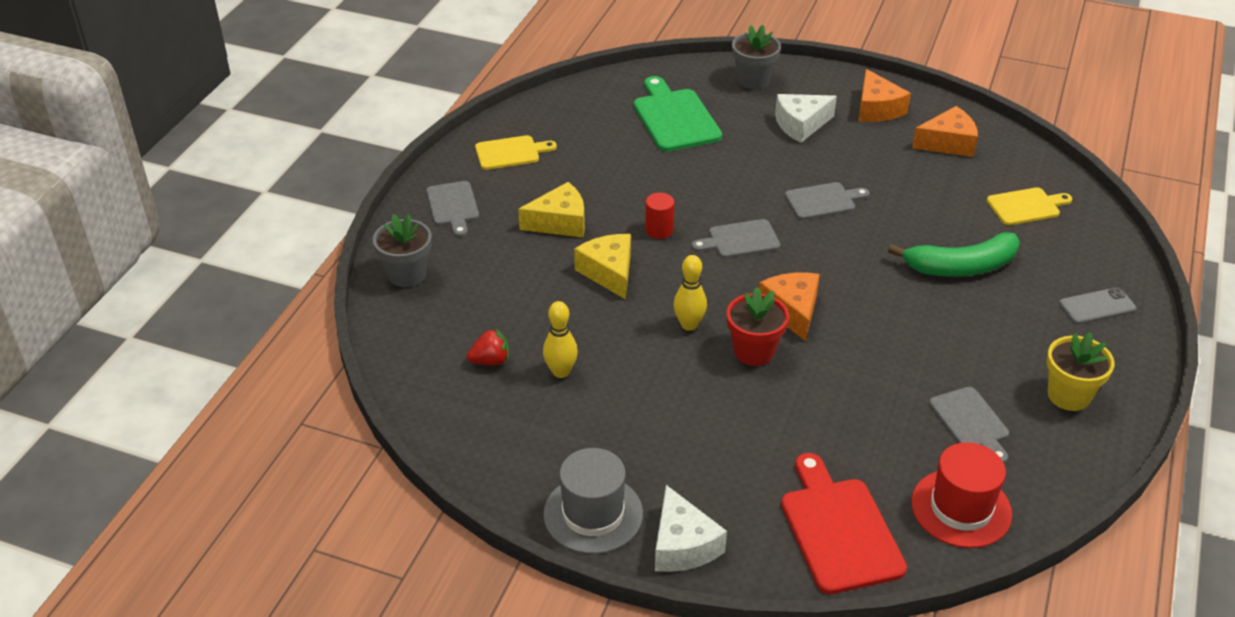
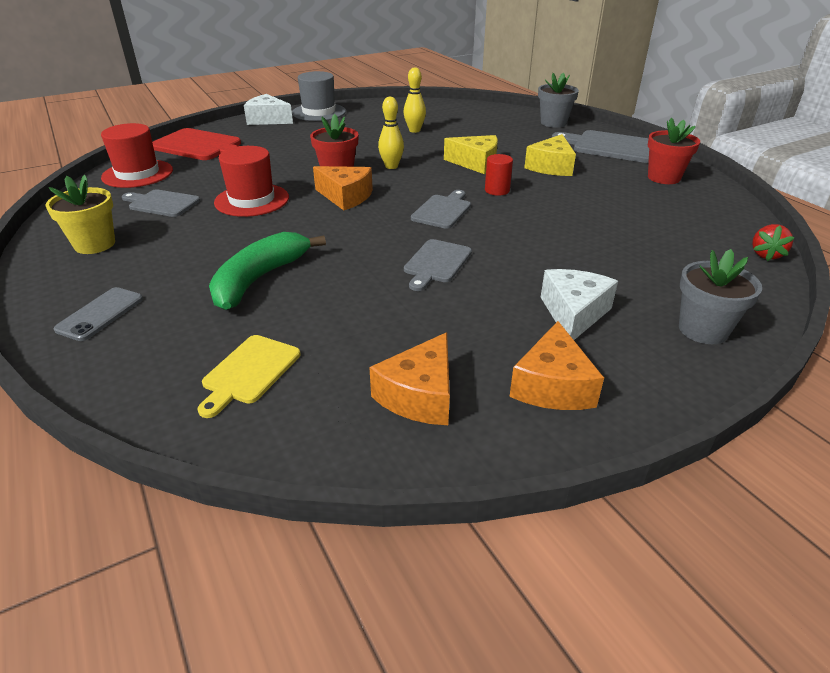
camera: 130 degrees right, 5 degrees down
(453, 206) = (611, 147): grey cutting board -> grey cutting board, size x1.59
(490, 361) = (450, 121): red strawberry -> red strawberry (766, 255)
(511, 153) = (663, 178): yellow cutting board -> red flower pot
(674, 118) = (657, 253): green cutting board -> none
(877, 109) = (552, 385): orange cheese -> orange cheese turned 105 degrees counterclockwise
(880, 366) = (252, 200): none -> red hat

